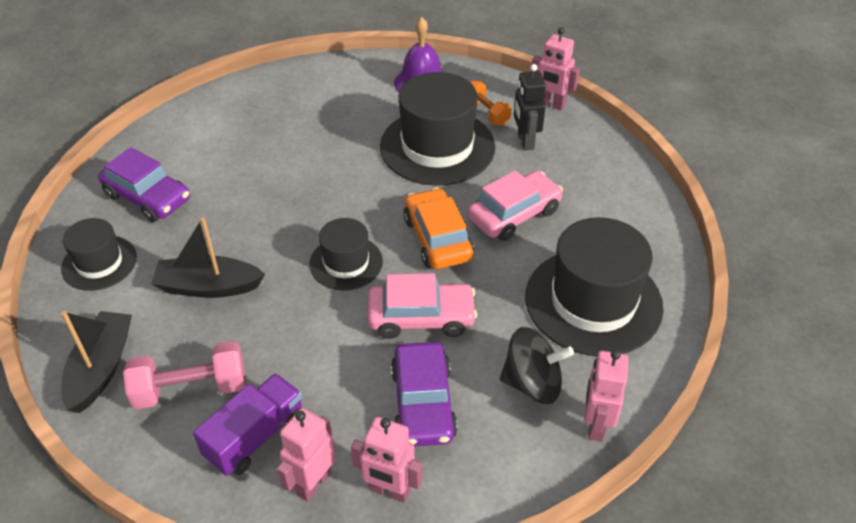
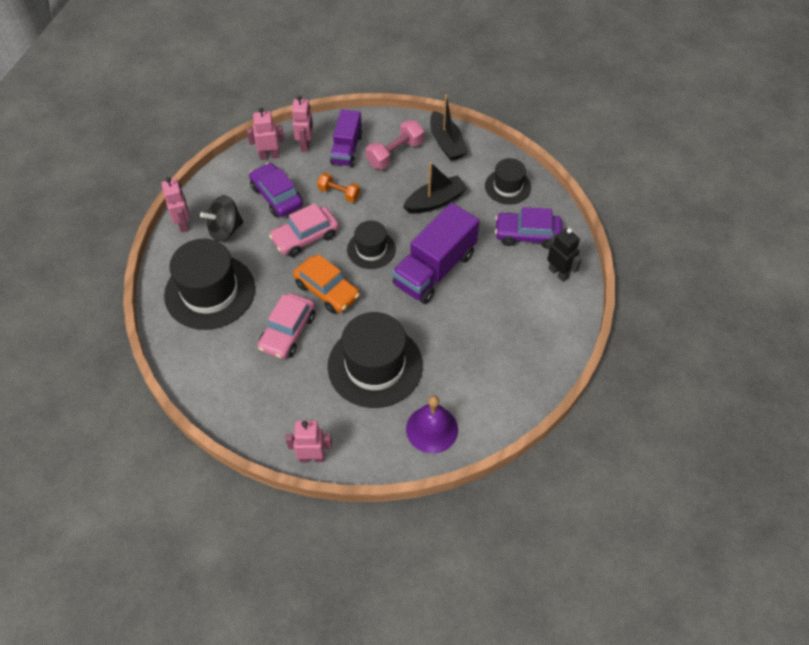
camera: 150 degrees right, 10 degrees up
(291, 207) = (434, 269): none -> purple truck
(486, 113) = (359, 420): orange dumbbell -> orange dumbbell (339, 193)
(525, 141) = (313, 403): black robot -> black robot (558, 273)

